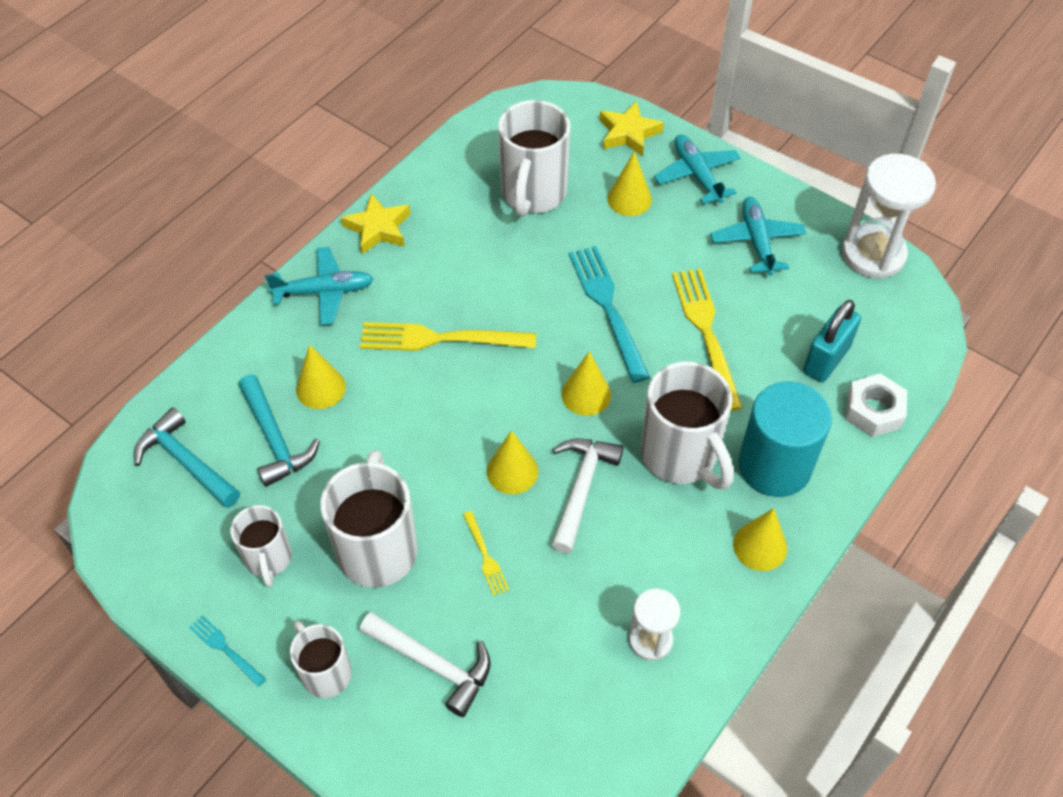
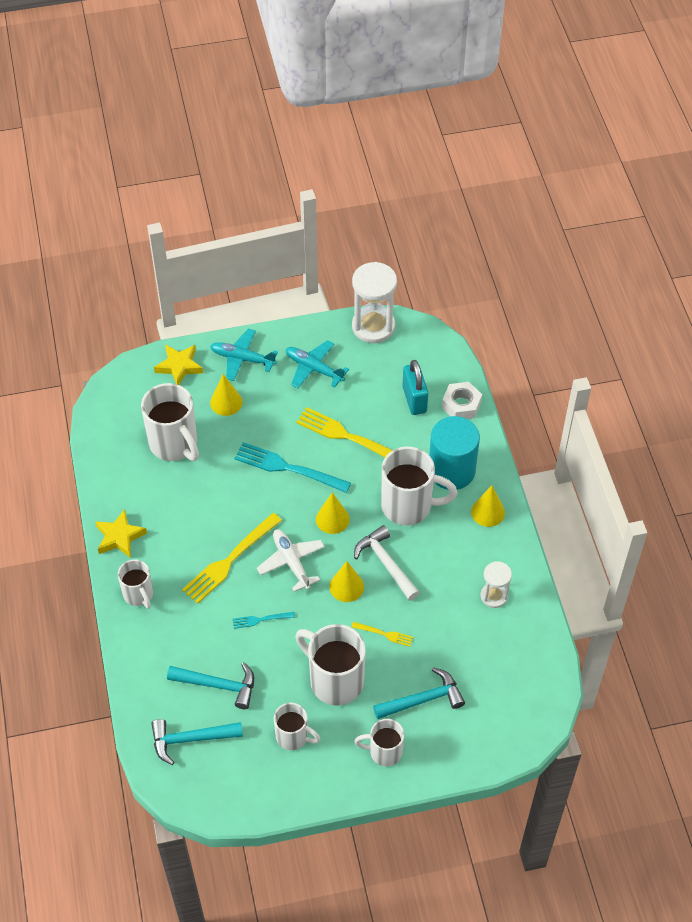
camera: 50 degrees left, 0 degrees up
(225, 649) = (329, 790): turquoise fork -> turquoise fork (261, 619)
(320, 388) = (205, 640): yellow cone -> none
(324, 291) = (139, 594): turquoise plane -> white mug
(433, 664) = (423, 699): white hammer -> turquoise hammer
(493, 395) = (291, 562): none -> white plane

